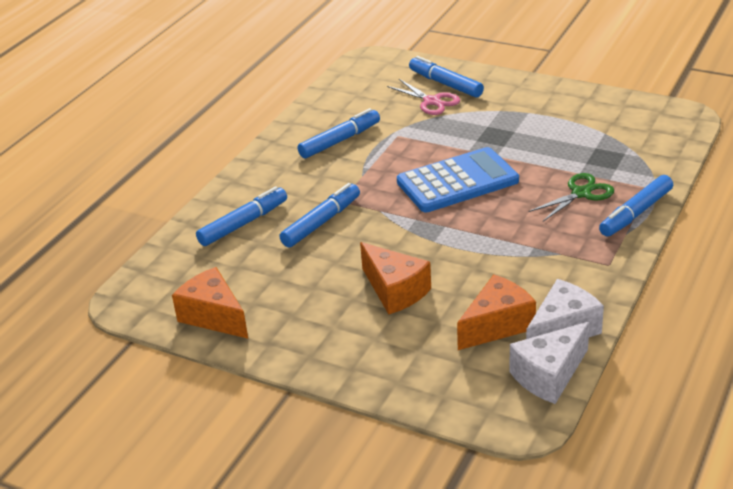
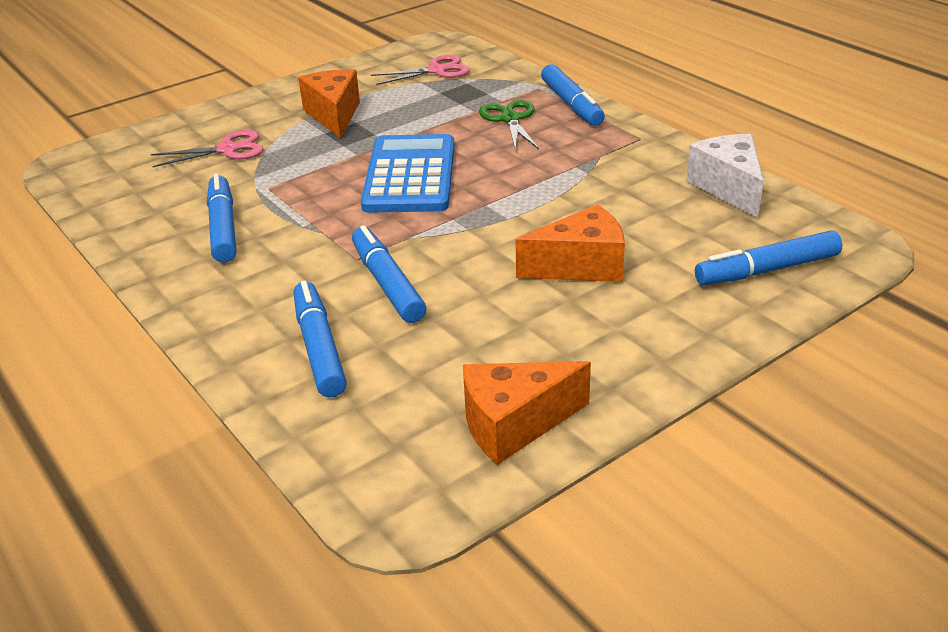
camera: 65 degrees left, 0 degrees up
(445, 84) = (204, 133): blue marker -> blue marker (767, 270)
(497, 325) = (694, 220): orange cheese -> orange cheese (334, 115)
(549, 375) = (796, 213): white cheese -> none
(631, 132) = (436, 70): none -> pink scissors

